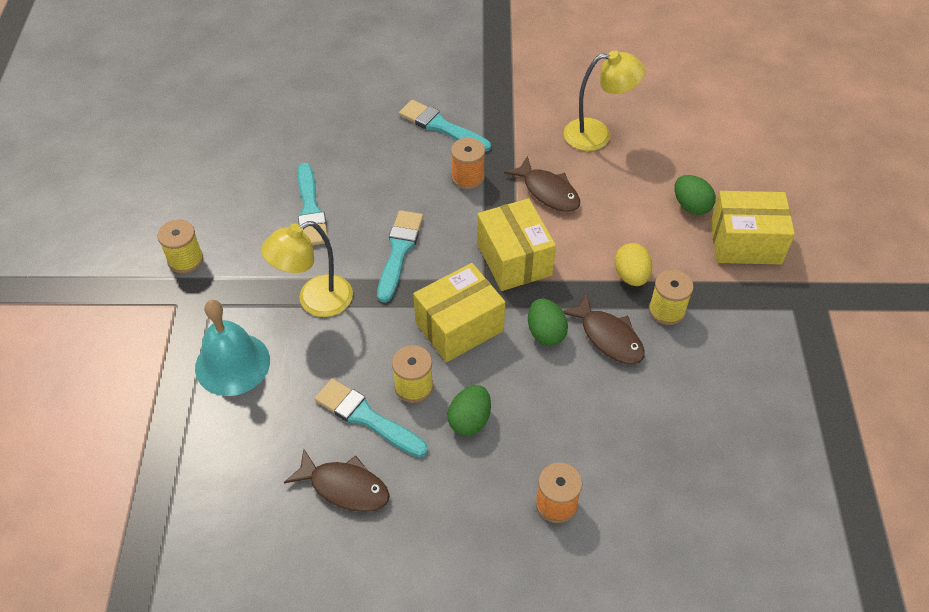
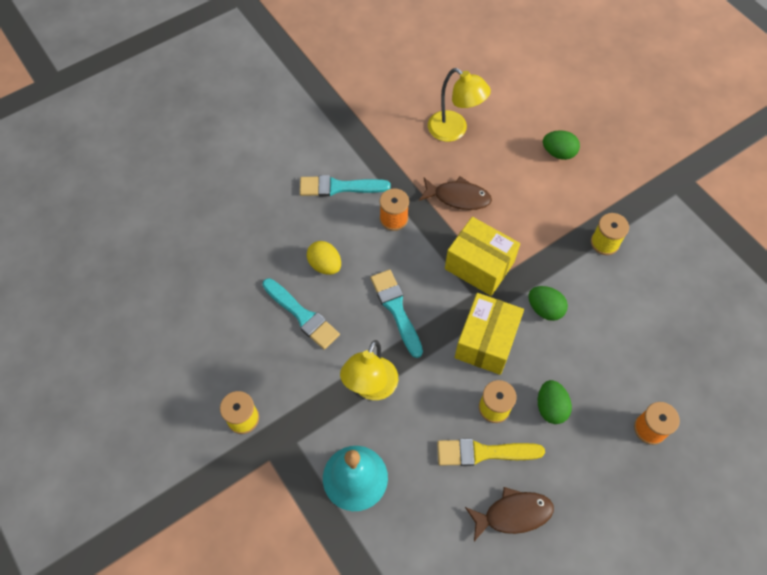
camera: 35 degrees left, 10 degrees up
(367, 418) = (484, 453): turquoise brush -> yellow brush
(597, 134) = (454, 131): yellow lamp -> yellow lamp turned 75 degrees clockwise
(608, 337) = (585, 286): brown fish -> none
(631, 276) = (563, 231): yellow egg -> yellow egg (325, 265)
(745, 243) = (612, 161): yellow box -> none

